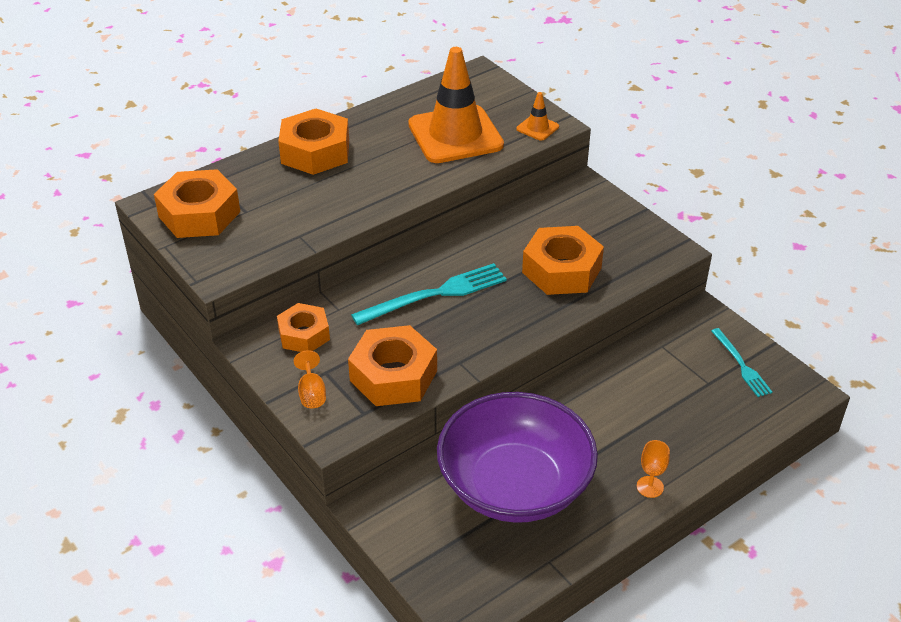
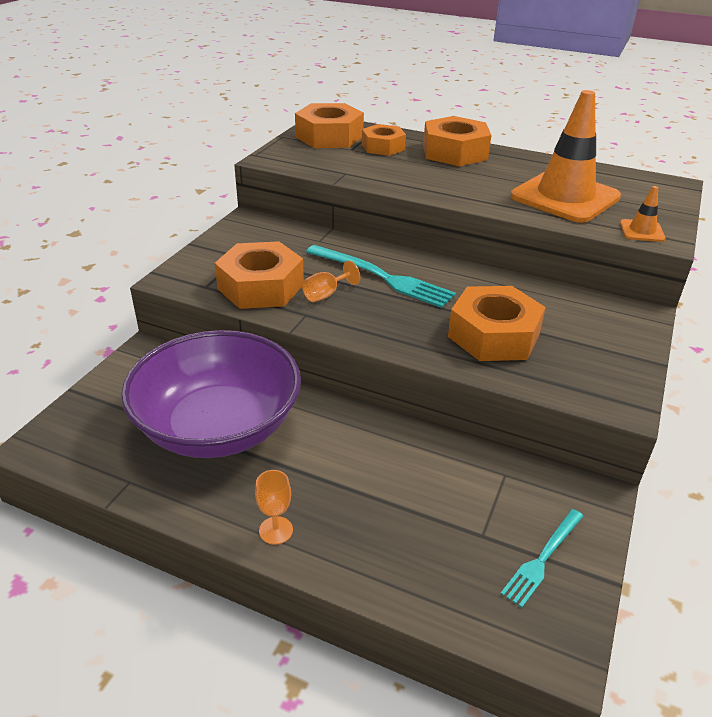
camera: 60 degrees right, 5 degrees down
(304, 334) = (276, 235): orange nut -> orange nut (383, 147)
(311, 393) = (212, 257): orange goblet -> orange goblet (326, 294)

